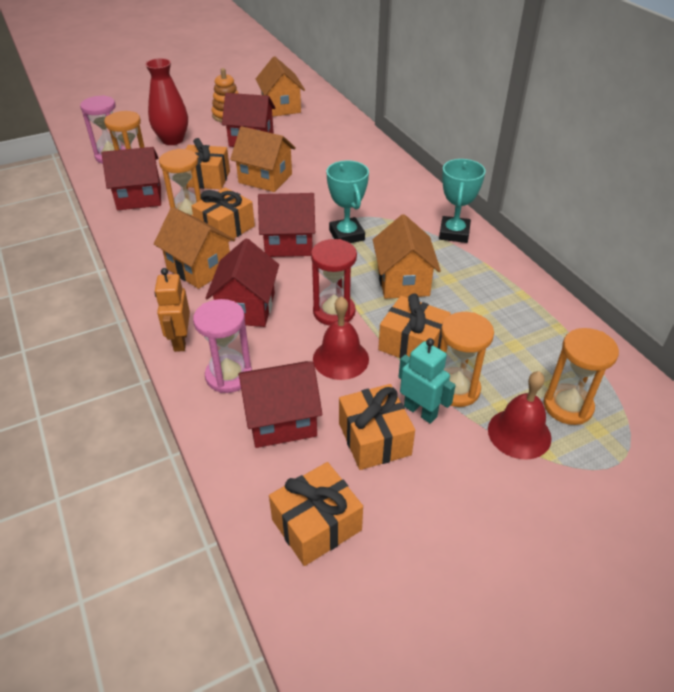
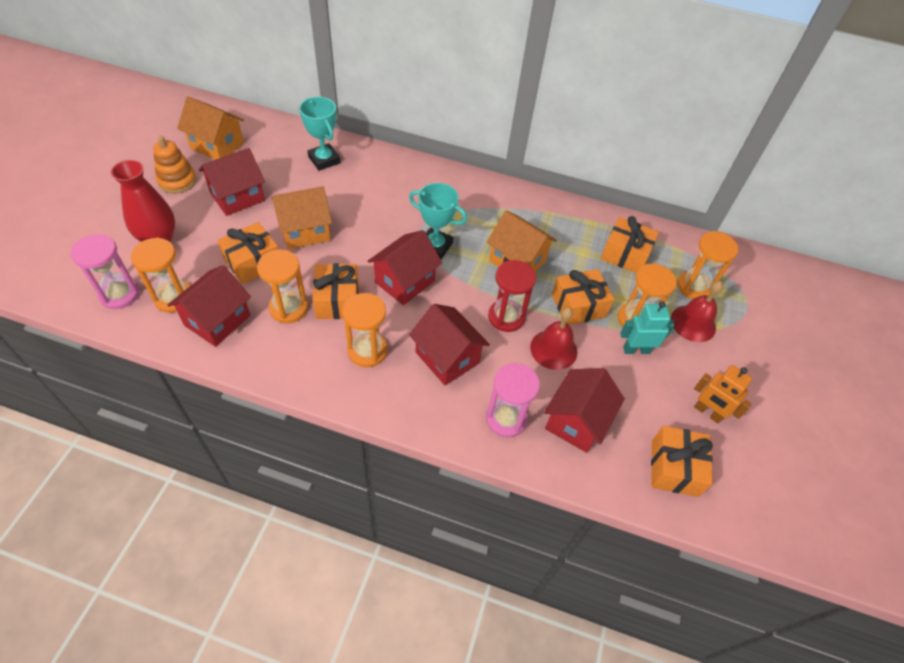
camera: 50 degrees left, 10 degrees up
(180, 341) = (438, 420): orange robot -> orange robot (707, 412)
(199, 268) = (367, 351): orange house -> orange hourglass
(374, 438) = (636, 388): orange gift -> orange gift (625, 254)
(454, 233) = (501, 199): turquoise trophy -> turquoise trophy (324, 160)

